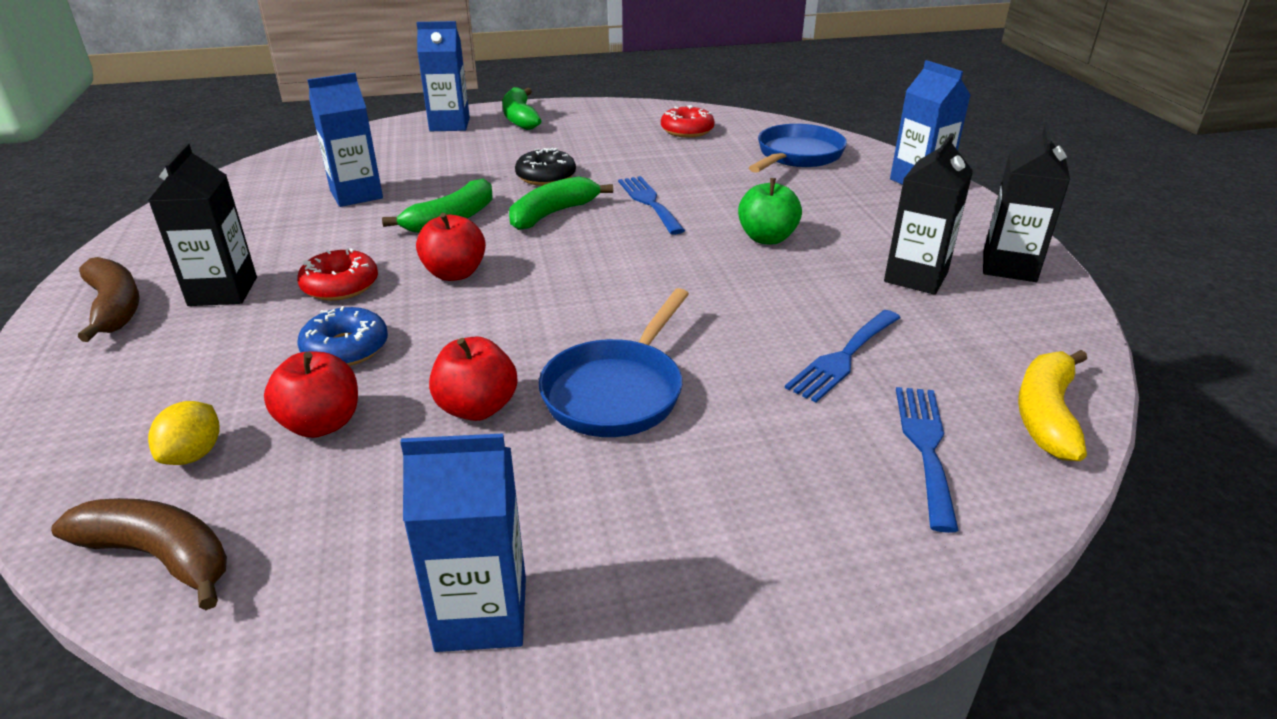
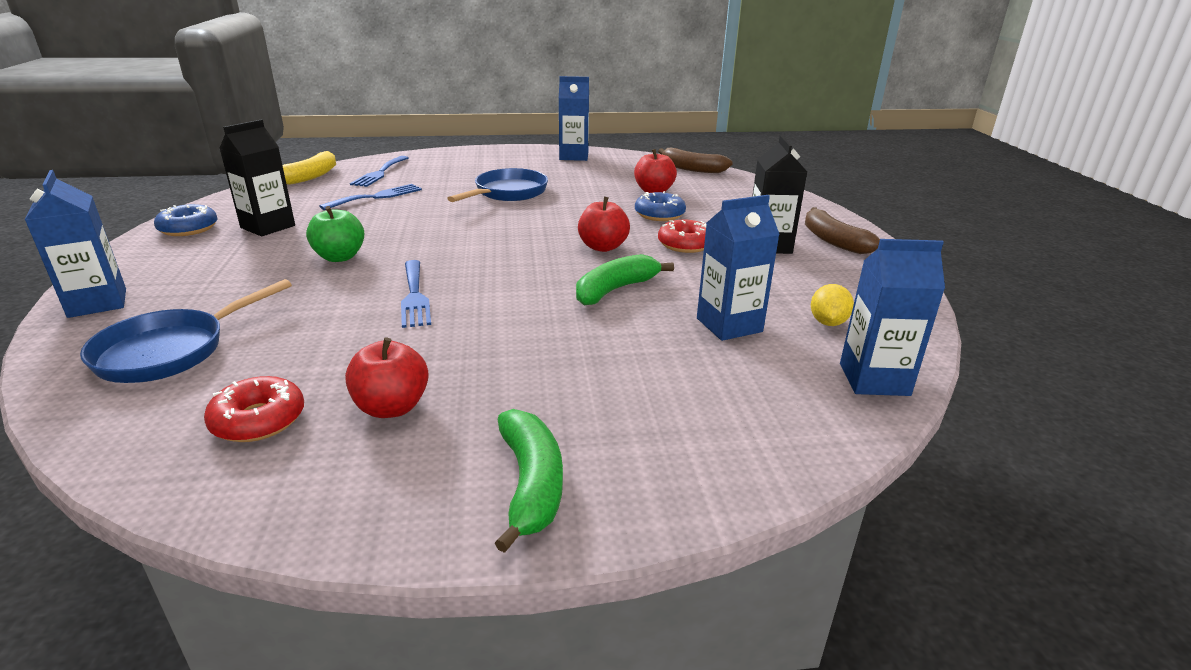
camera: 175 degrees left, 5 degrees down
(194, 454) = (706, 187): yellow lemon -> yellow lemon (828, 322)
(449, 124) = (662, 471): blue carton -> blue carton (874, 379)
(477, 408) = (579, 192): red apple -> red apple (392, 407)
(546, 176) = (513, 337): black donut -> none
(553, 214) = (516, 290): green banana -> none
(1009, 266) = (188, 228): black carton -> blue donut

